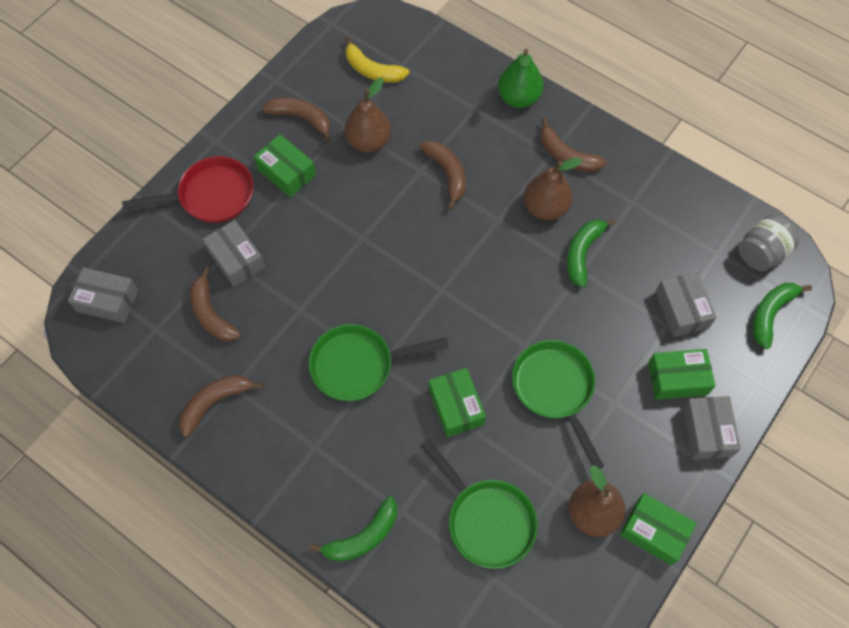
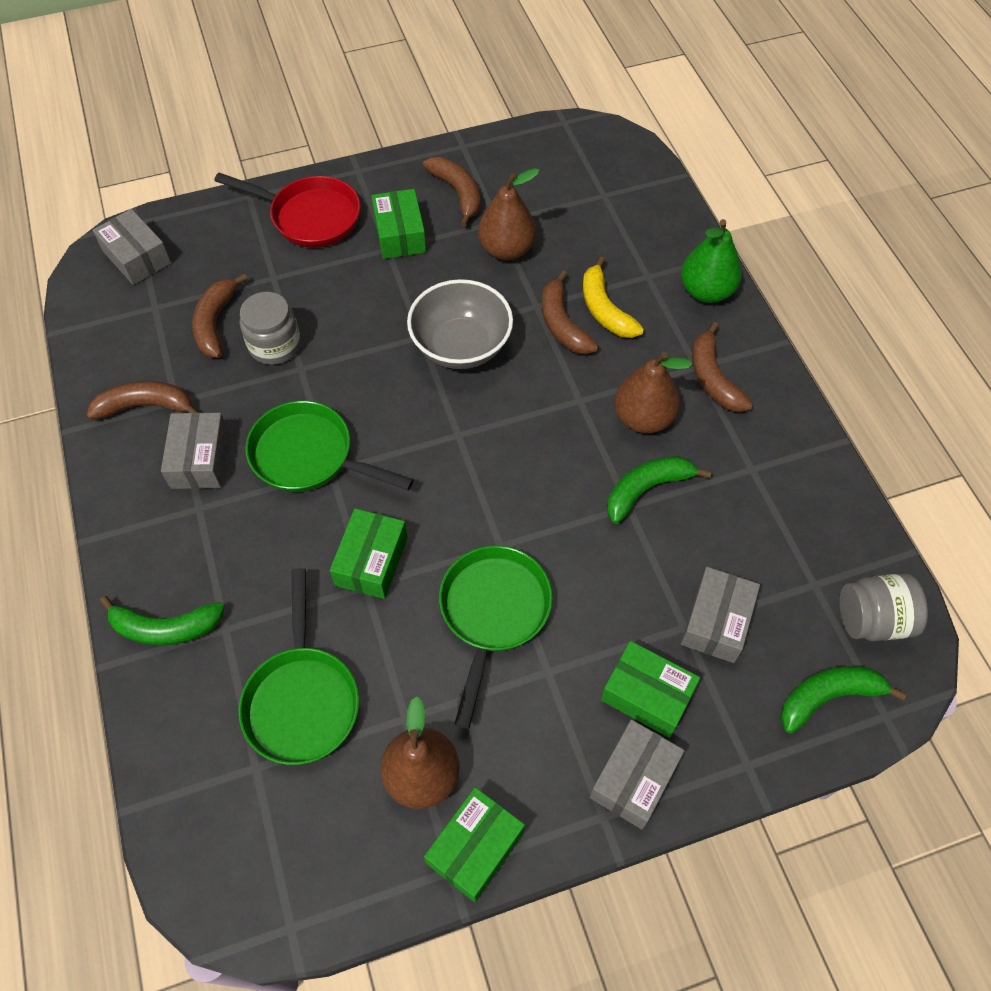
camera: 35 degrees right, 5 degrees down
(236, 259) = (282, 287): grey box -> grey box (200, 459)
(268, 304) = (275, 345): none -> grey jar
(372, 70) = (569, 185): yellow banana -> yellow banana (605, 309)
(394, 228) = (461, 346): none -> grey bowl
(447, 174) = (562, 324): brown banana -> brown banana turned 150 degrees clockwise
(654, 532) = (475, 848): green box -> green box turned 60 degrees clockwise

